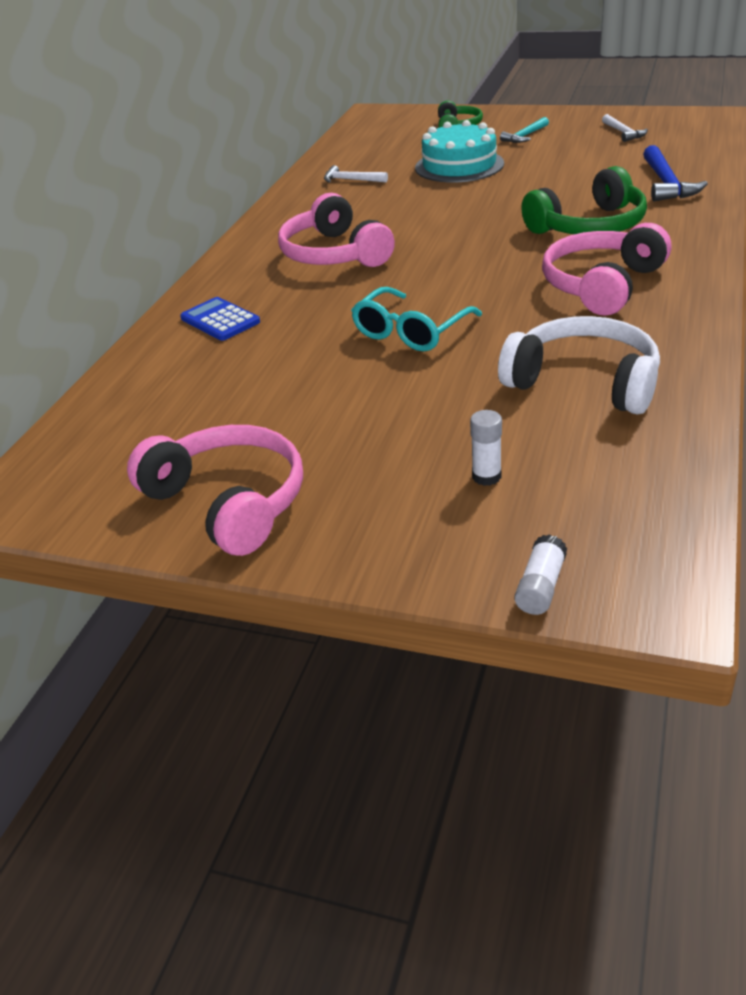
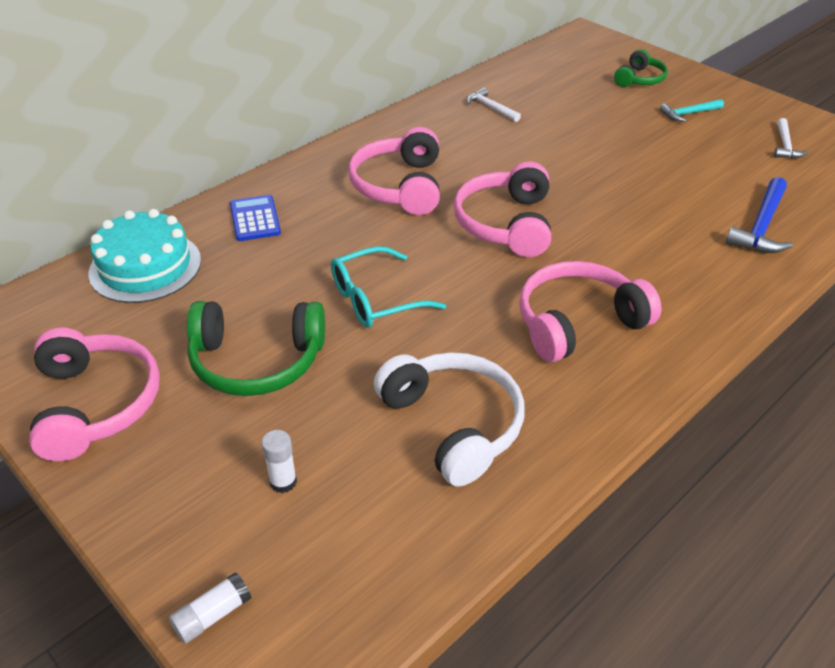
camera: 25 degrees right, 5 degrees up
(459, 165) = (595, 127): turquoise cake -> turquoise cake (145, 266)
(462, 247) = (505, 224): none -> pink headphones
(589, 226) = (637, 248): green headphones -> green headphones (257, 361)

